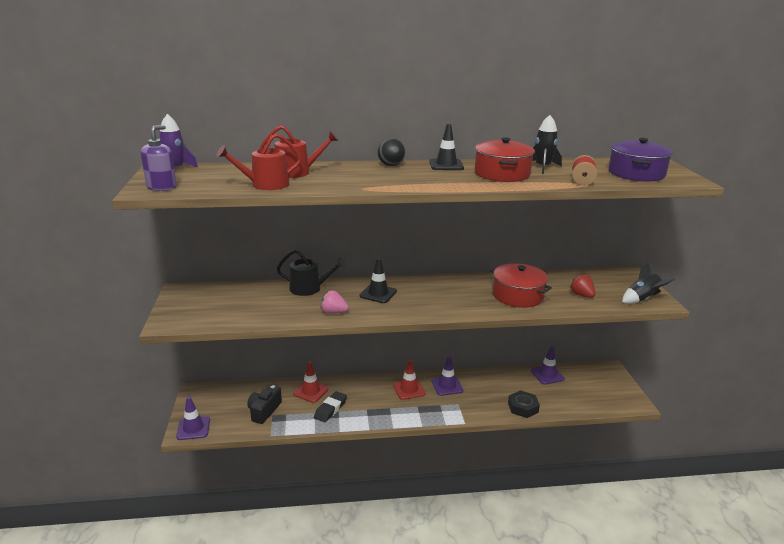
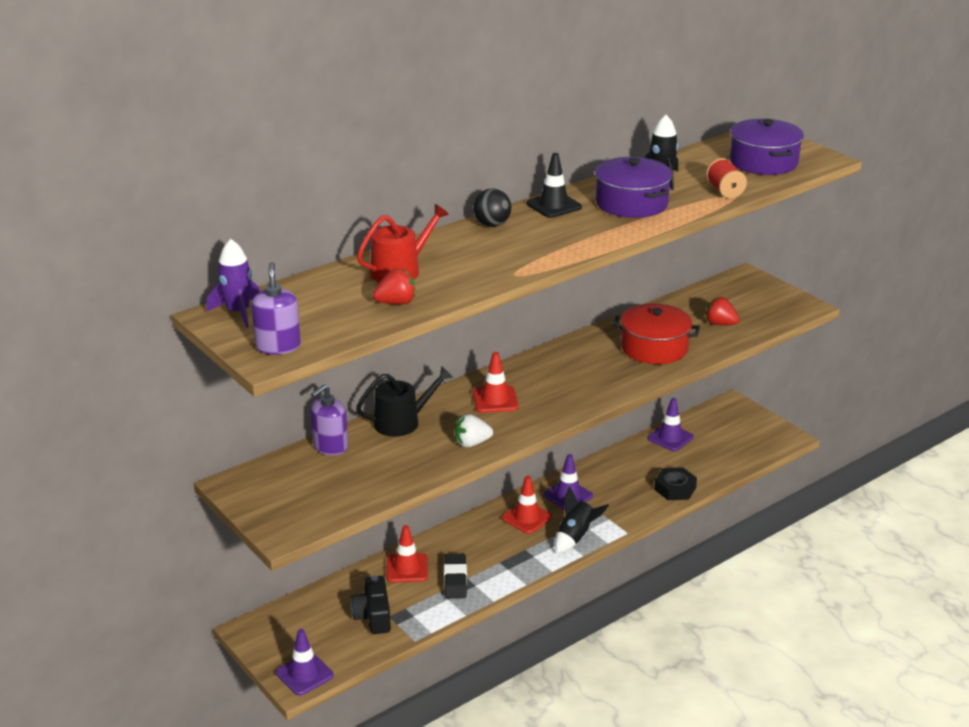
camera: 30 degrees left, 5 degrees up
(254, 288) = (330, 447): none -> purple soap dispenser
(265, 185) = (396, 303): red watering can -> red strawberry
(333, 312) = (472, 443): pink strawberry -> white strawberry
(378, 294) = (495, 400): black traffic cone -> red traffic cone
(502, 174) = (631, 203): red pot -> purple pot
(642, 299) = (784, 308): black rocket -> black rocket (575, 537)

